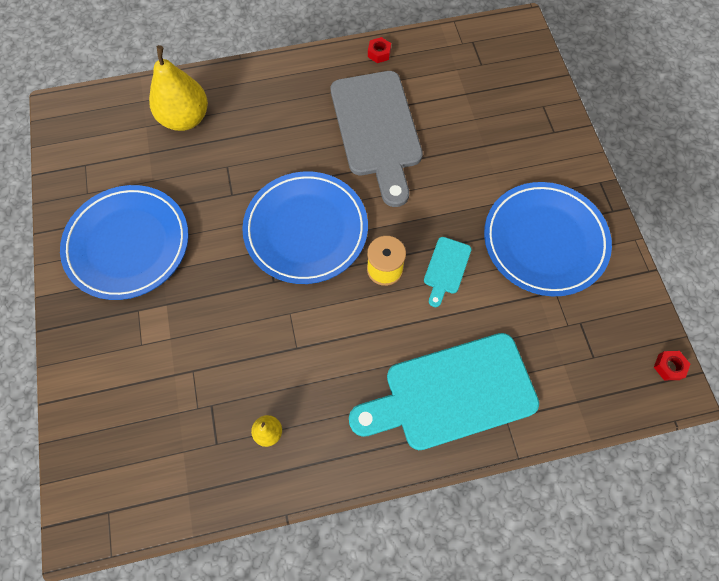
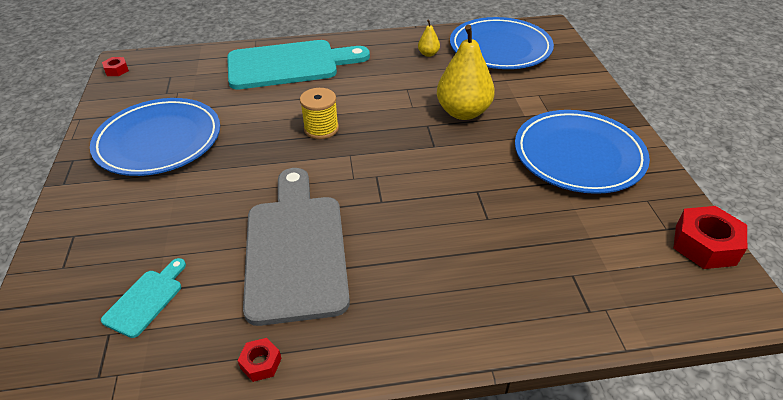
camera: 175 degrees left, 25 degrees down
(63, 151) = (705, 245): none -> red nut
(185, 118) = (555, 277): yellow pear -> yellow pear (463, 112)
(306, 230) = (394, 159): blue plate -> blue plate (500, 48)
(446, 268) = (263, 127): turquoise cutting board -> turquoise cutting board (146, 299)

